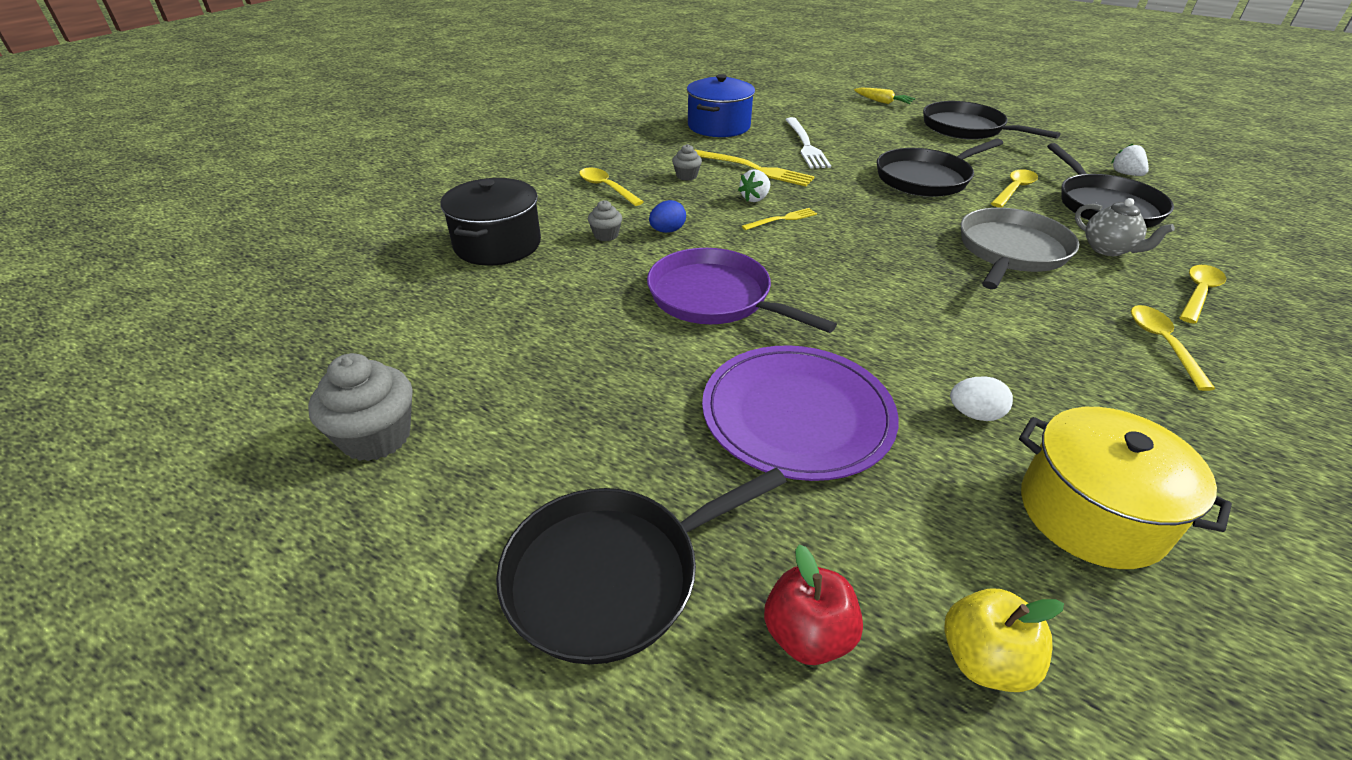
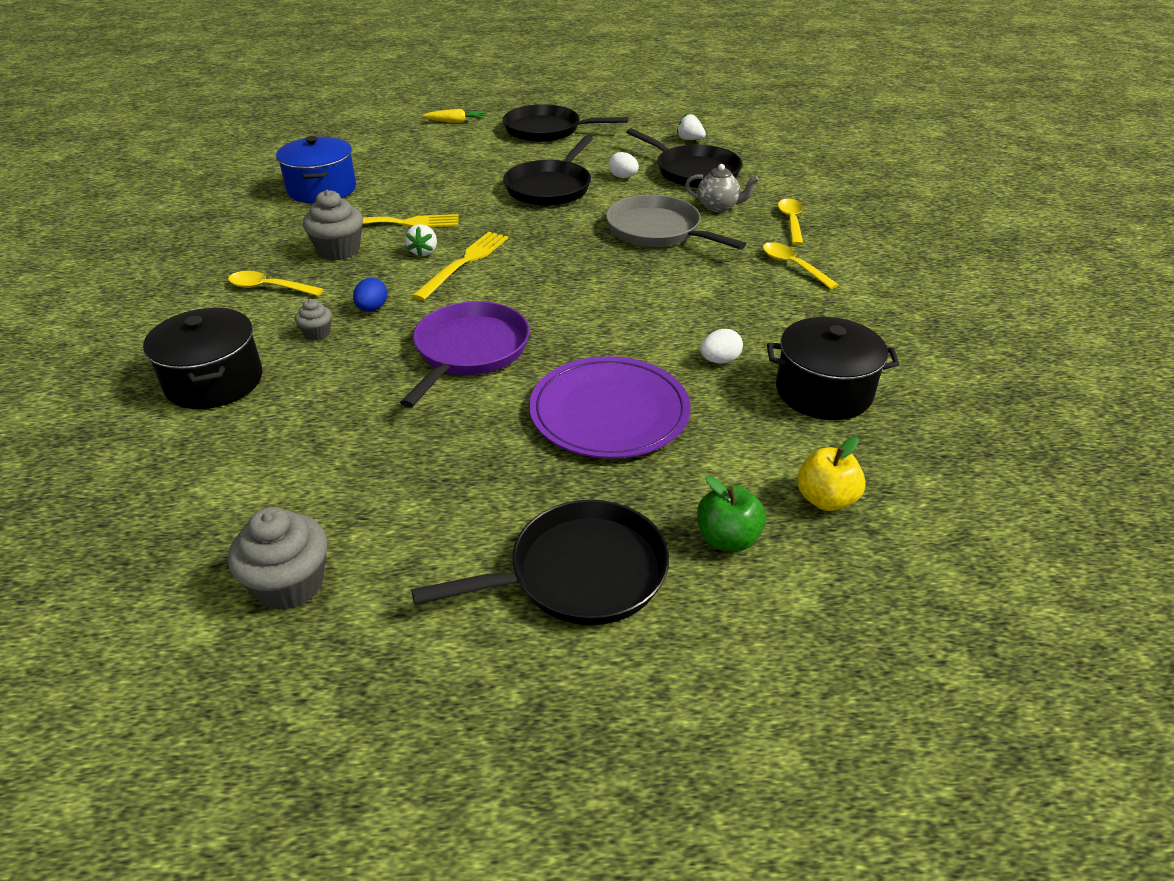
camera: 35 degrees left, 0 degrees up
(611, 575) = (580, 573): black pan -> black pan turned 135 degrees counterclockwise
(686, 176) = (339, 250): grey cupcake -> grey cupcake, size x1.86
(714, 298) = (469, 351): purple pan -> purple pan turned 105 degrees clockwise
(782, 219) = (464, 263): yellow fork -> yellow fork, size x1.77
(805, 145) = (423, 185): white fork -> none
(807, 635) = (727, 539): red apple -> green apple
(1011, 251) = (657, 231): grey pan -> grey pan turned 45 degrees counterclockwise
(1014, 189) = (623, 177): yellow spoon -> white egg
(1091, 513) = (823, 391): yellow pot -> black pot

